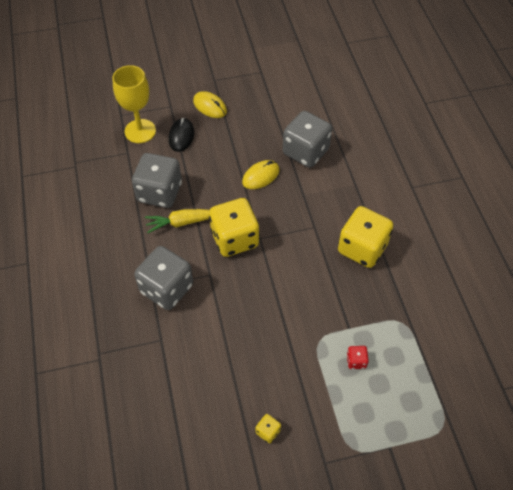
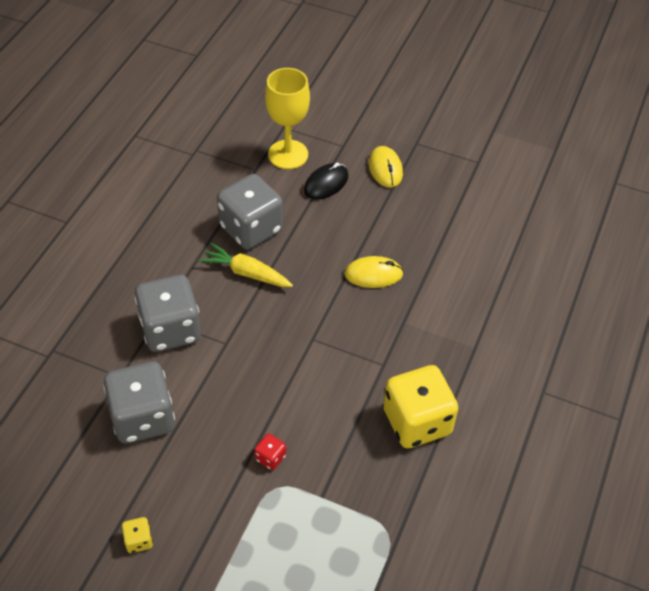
camera: 35 degrees right, 5 degrees down
(234, 239) = (285, 323): yellow dice -> none
(305, 152) = (449, 278): grey dice -> grey dice (143, 418)
(356, 361) = (296, 536): red dice -> red dice (270, 457)

